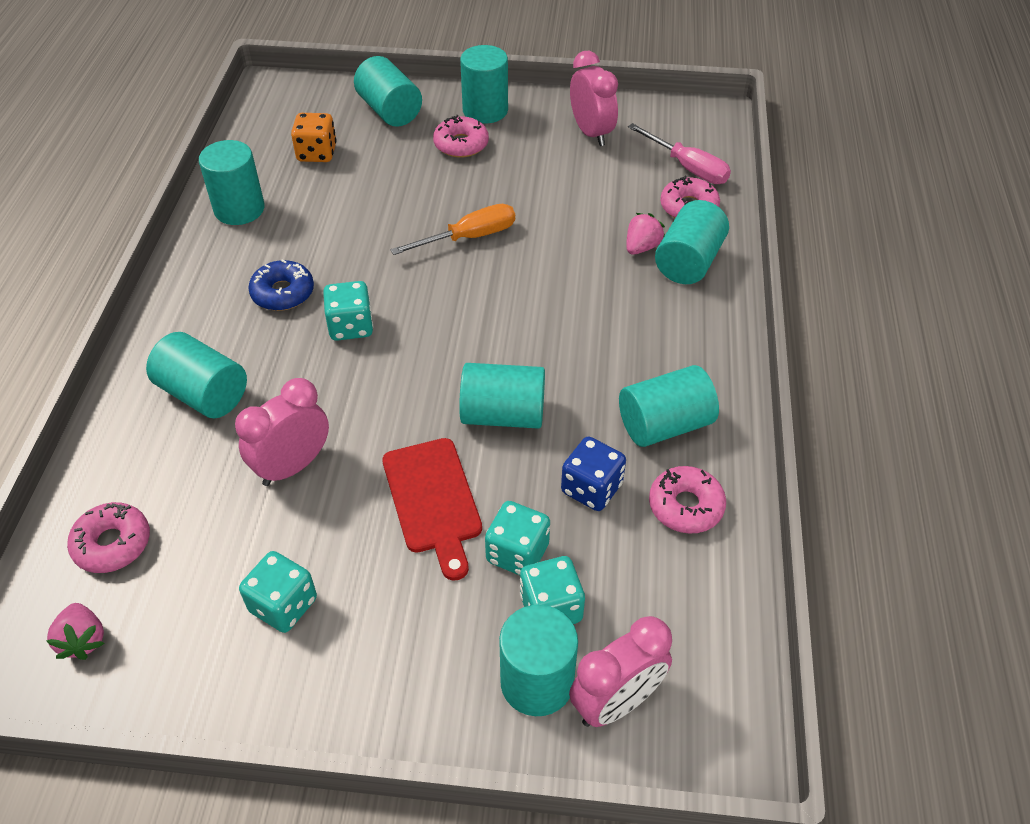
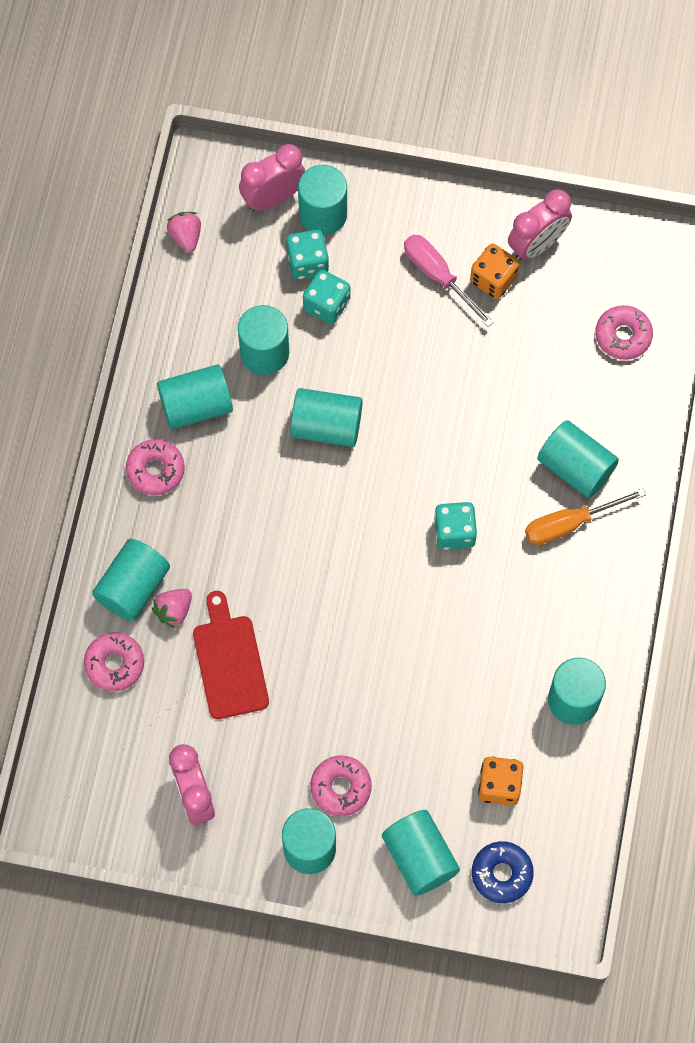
camera: 175 degrees left, 20 degrees up
(83, 640) = (627, 266): pink strawberry -> pink strawberry (186, 236)
(283, 293) = (519, 579): blue donut -> blue donut (501, 874)
(283, 605) = (493, 279): turquoise dice -> orange dice
(293, 466) = (495, 391): pink clock -> pink clock (537, 244)
(433, 500) = (386, 352): red cutting board -> red cutting board (229, 662)
(469, 237) = (341, 639): orange screwdriver -> orange screwdriver (570, 524)
(591, 488) = (264, 353): blue dice -> turquoise cylinder
(685, 506) = (196, 332): pink donut -> pink donut (155, 470)
(687, 167) = (101, 727): pink screwdriver -> pink screwdriver (438, 276)

